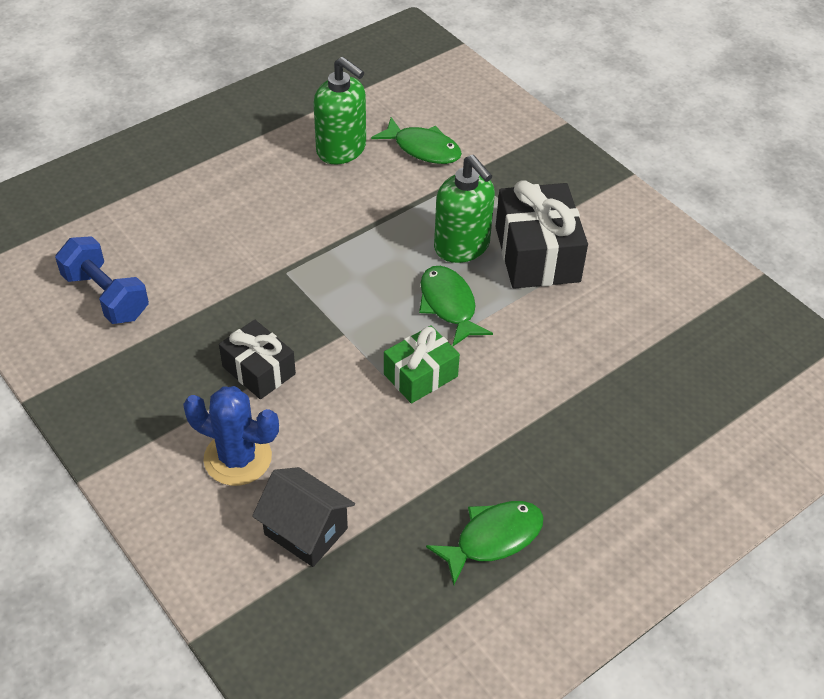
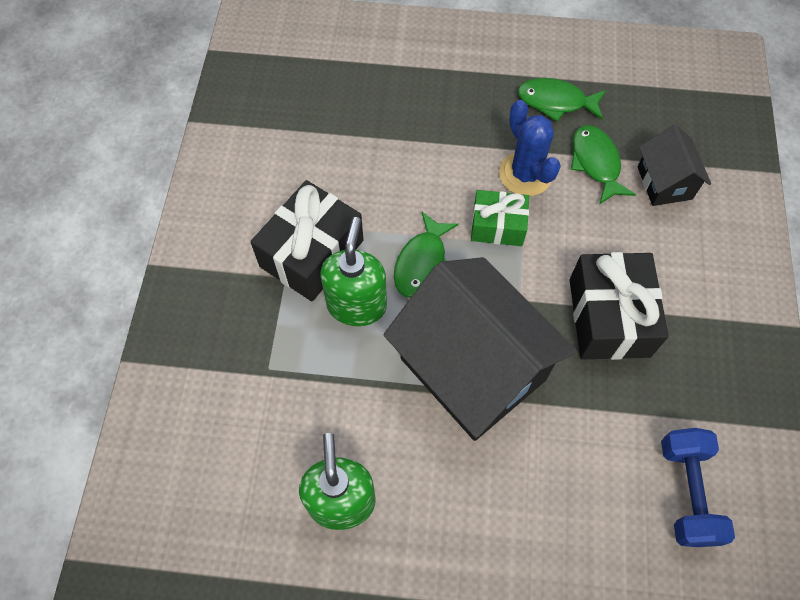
camera: 135 degrees left, 15 degrees up
(238, 458) = (674, 261): blue cactus -> blue cactus (525, 174)
(259, 370) = (609, 317): black gift -> black gift, size x1.62
(333, 266) = (473, 369): none -> black house
(423, 149) = (272, 437): green fish -> green fish (596, 163)

